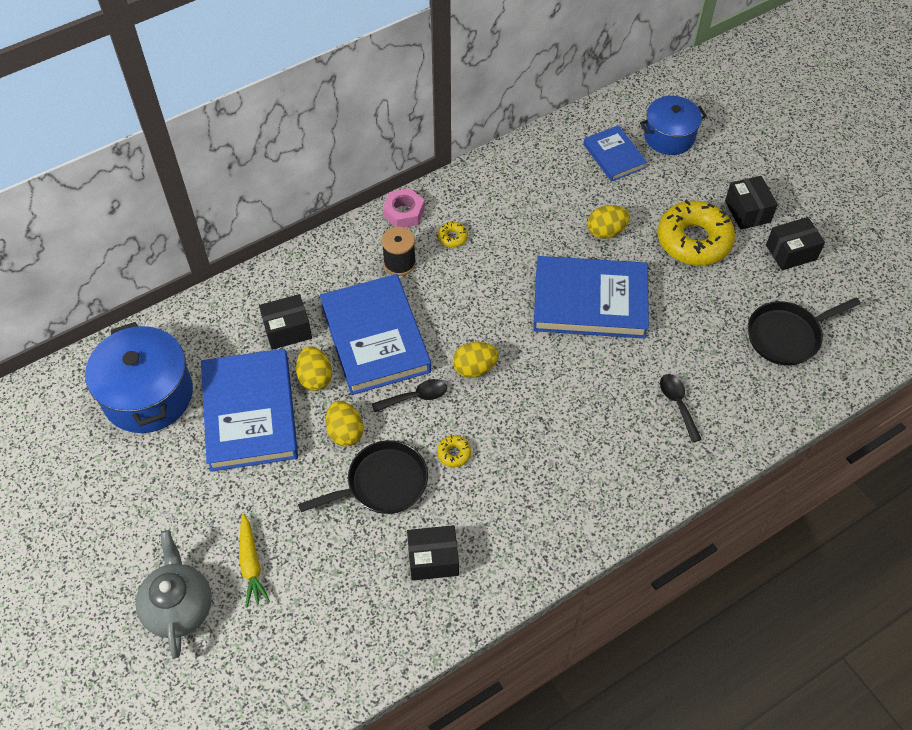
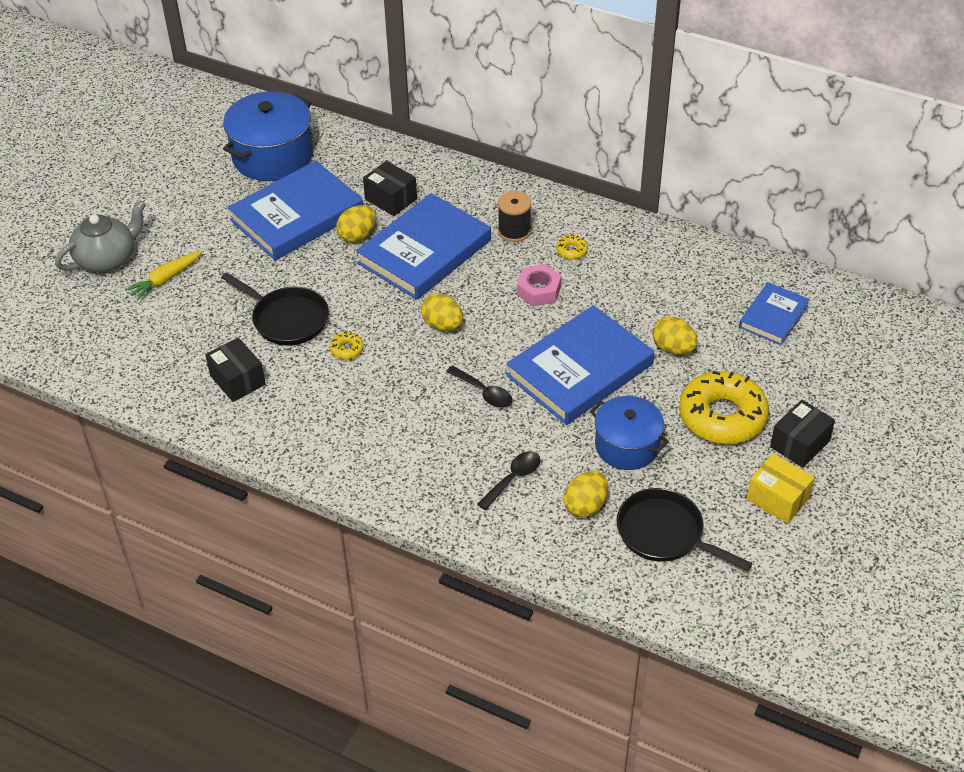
camera: 60 degrees right, 10 degrees down
(345, 432) = (319, 276): yellow egg -> yellow egg (585, 506)
(404, 213) = (571, 209): pink nut -> pink nut (538, 290)
(415, 397) = (385, 302): black spoon -> black spoon (484, 392)
(590, 301) = (580, 370): blue book -> blue book turned 75 degrees clockwise
(669, 137) = (840, 346): blue pot -> blue pot (627, 446)
(791, 252) = (777, 498): black box -> yellow box

